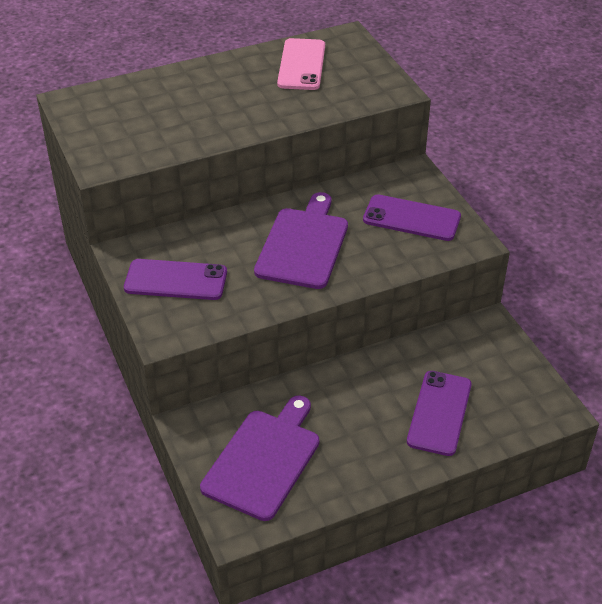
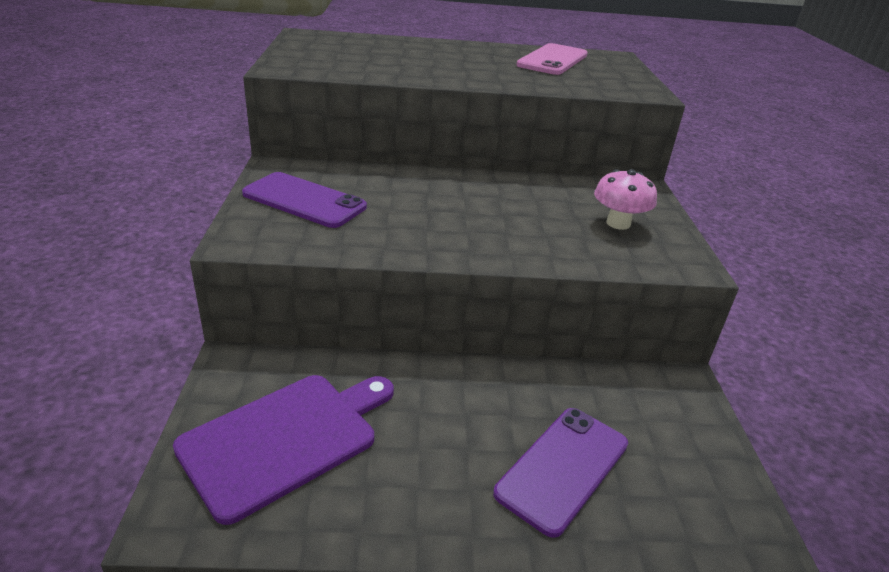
camera: 20 degrees right, 10 degrees down
(303, 245) = (471, 211): purple cutting board -> none
(411, 218) = (618, 223): purple phone -> pink mushroom

